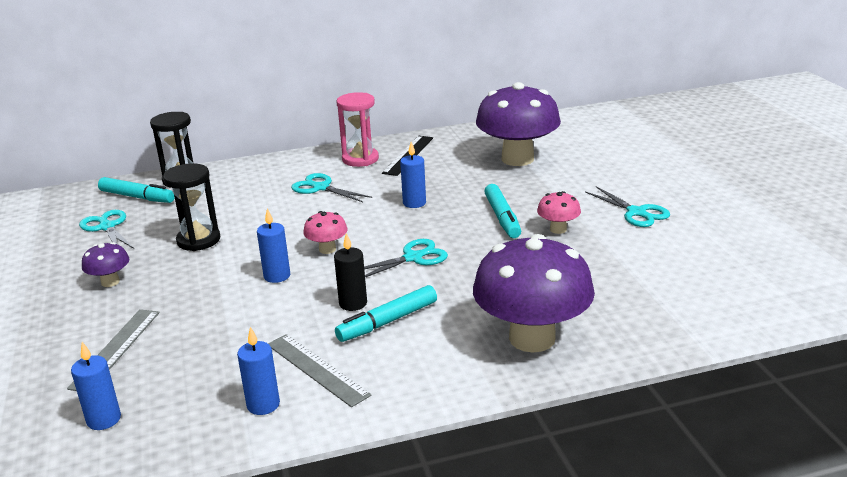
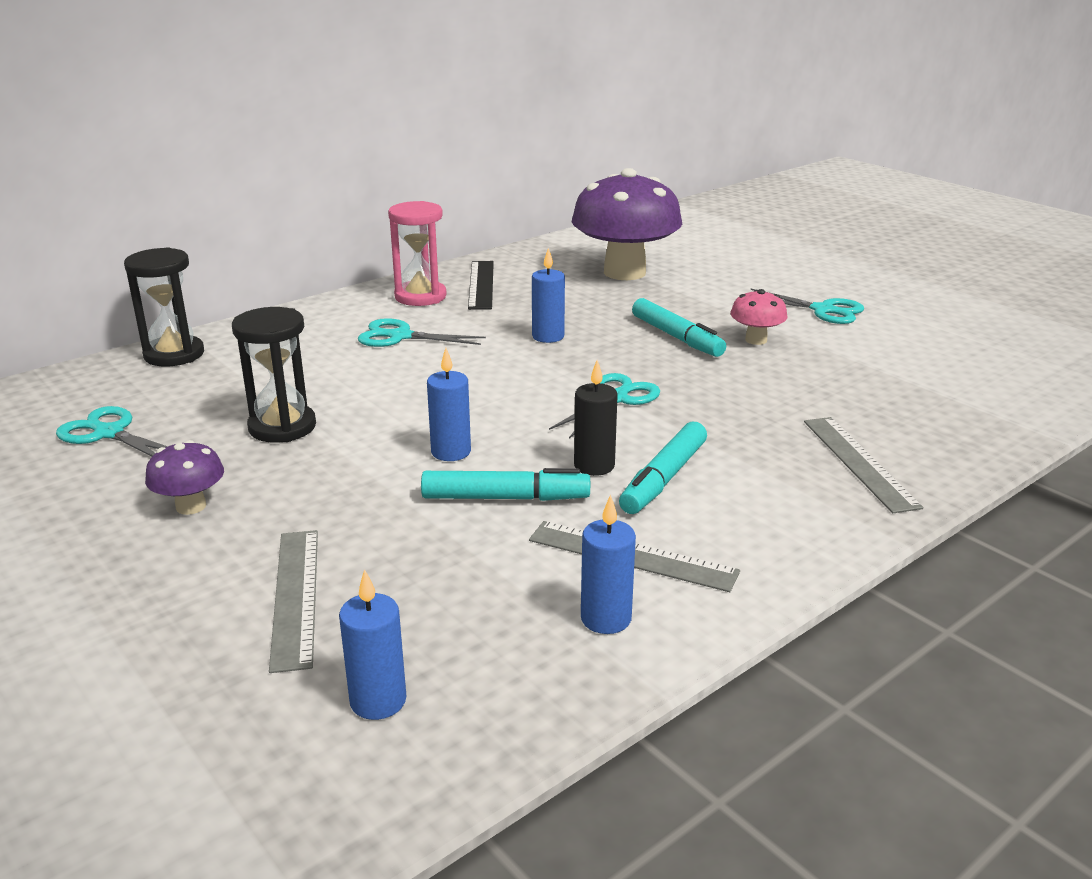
camera: 25 degrees left, 0 degrees up
(137, 197) = (122, 386): turquoise marker -> turquoise marker (505, 498)
(327, 249) = (488, 407): pink mushroom -> none
(532, 338) = (859, 462): purple mushroom -> grey ruler

